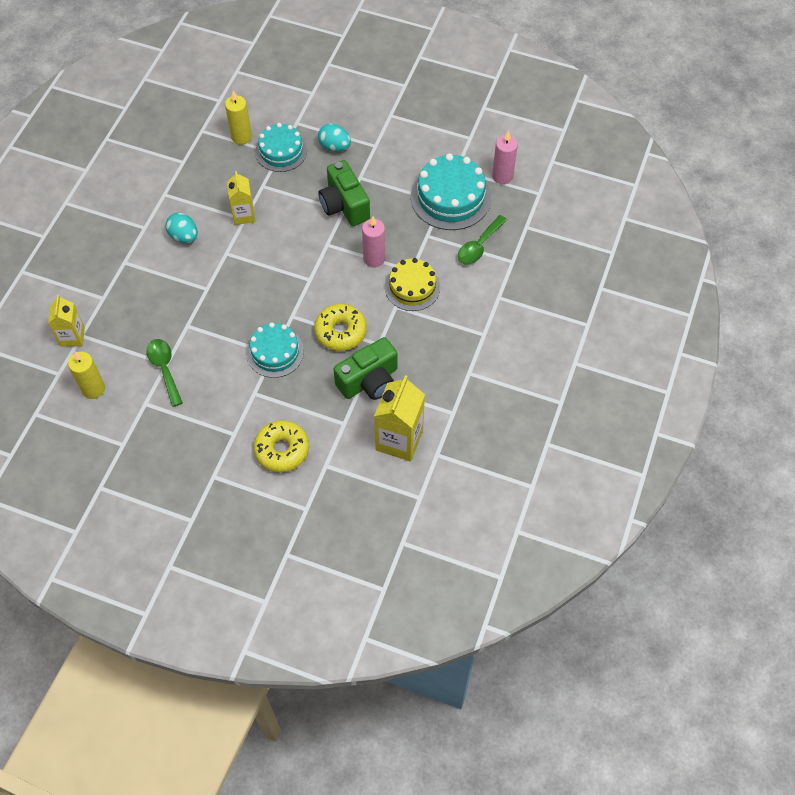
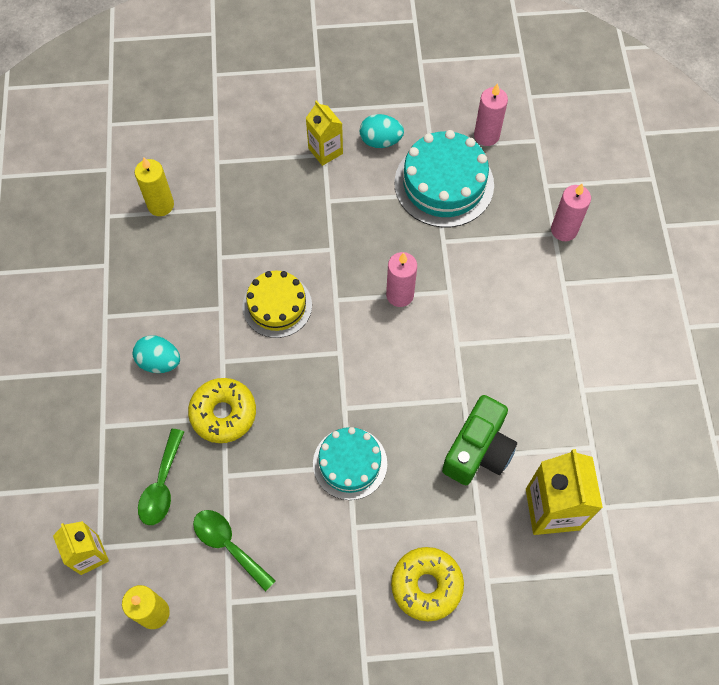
camera: 25 degrees left, 5 degrees up
(244, 215) = (217, 303): yellow carton -> yellow carton (325, 151)
(281, 151) = (218, 204): turquoise cake -> none
(334, 147) = (278, 174): turquoise egg -> turquoise egg (380, 141)
(340, 332) = (412, 403): yellow donut -> yellow donut (223, 413)
(344, 205) = (329, 242): green camera -> none
(412, 287) = (462, 312): yellow cake -> yellow cake (277, 305)
(479, 246) = (507, 230): green spoon -> green spoon (162, 485)
(521, 262) = (564, 230): none -> pink candle

